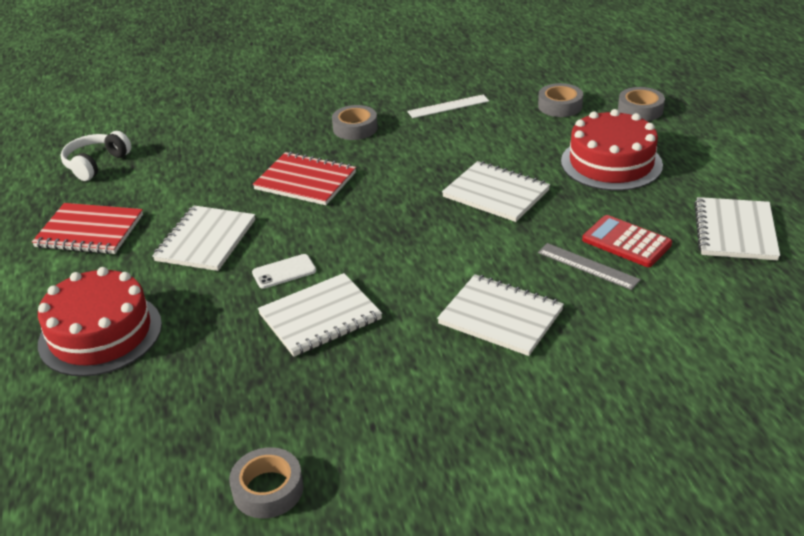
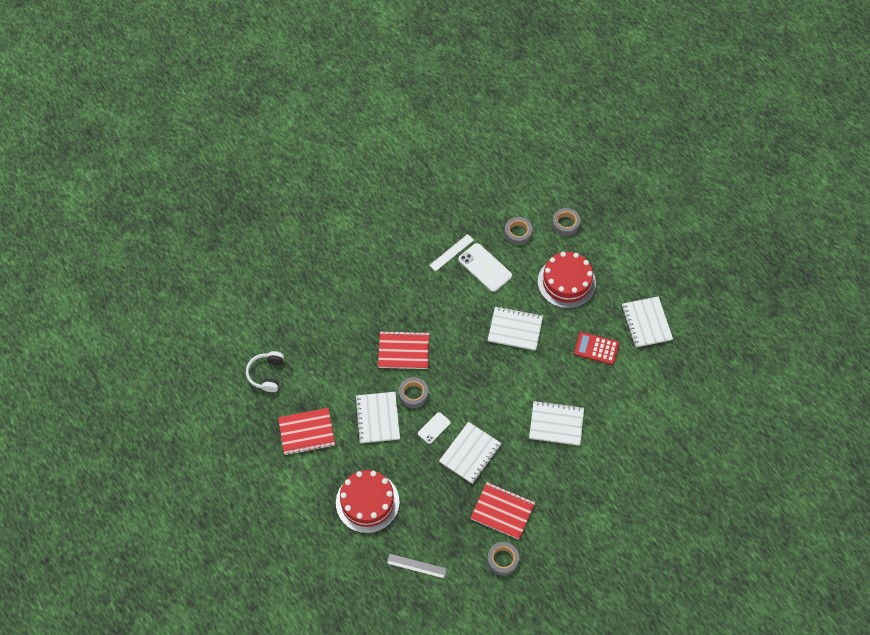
camera: 25 degrees left, 25 degrees up
(321, 412) = (502, 511): none -> red notebook
(355, 128) = (406, 292): grey tape -> grey tape (413, 394)
(488, 127) = (485, 267): none -> white phone
(588, 266) = (584, 373): grey ruler -> grey ruler (416, 566)

